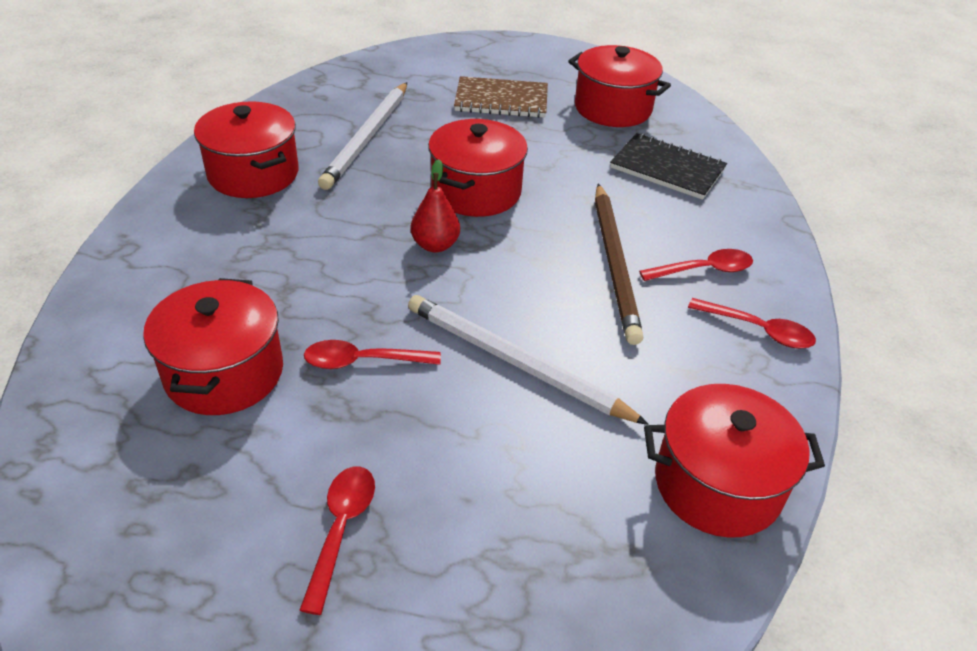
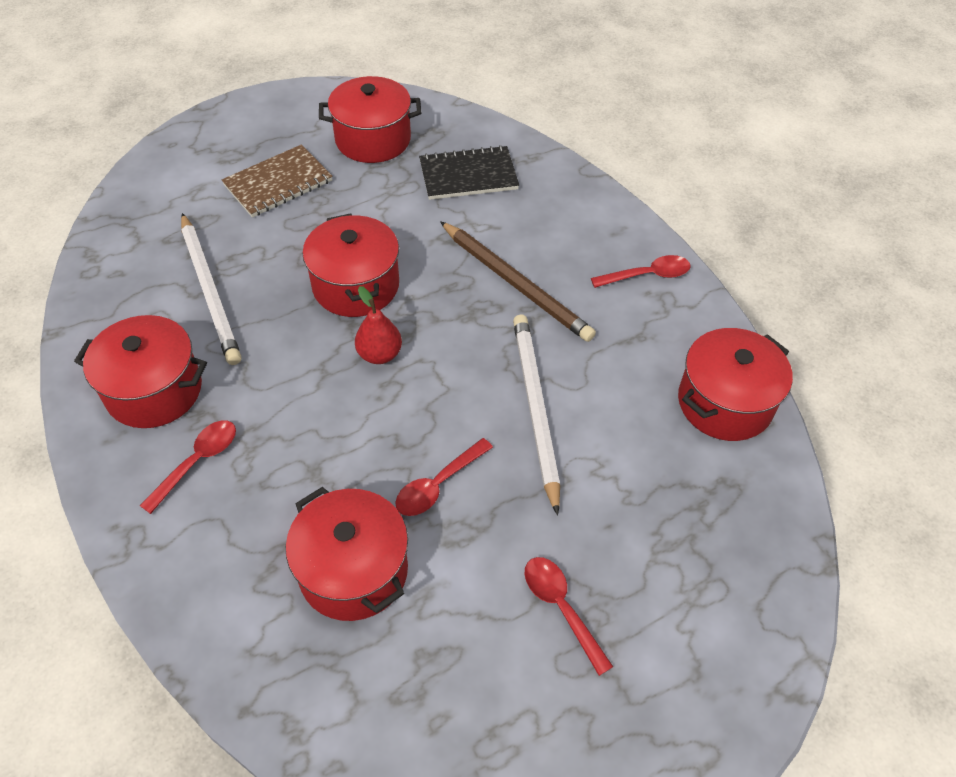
camera: 40 degrees left, 10 degrees up
(515, 362) = (535, 408): white pencil -> white pencil turned 90 degrees clockwise
(703, 270) = (574, 250): red spoon -> red spoon (197, 462)

